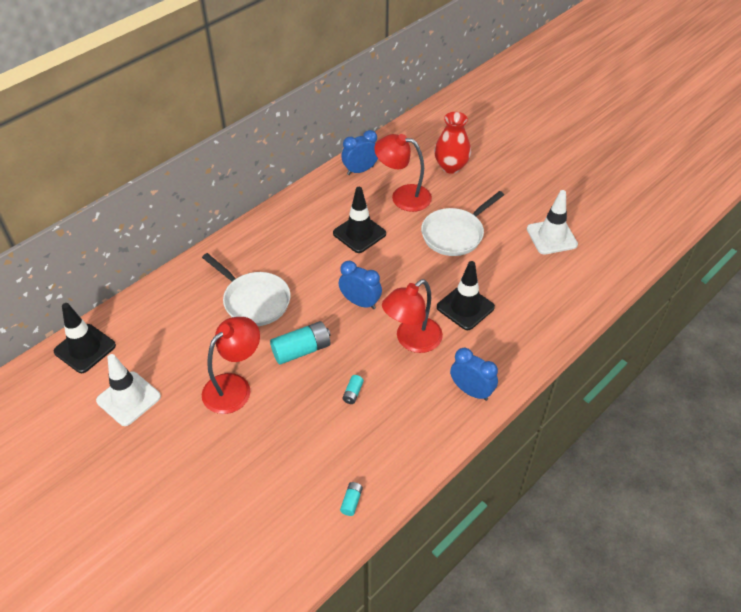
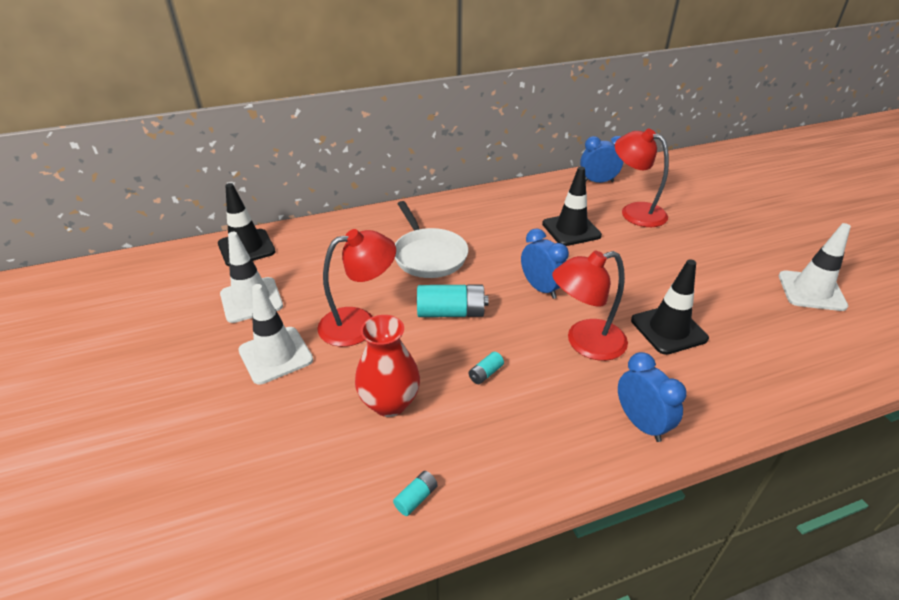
camera: 25 degrees right, 10 degrees down
(185, 439) = (276, 355): none -> white traffic cone
(451, 167) = (701, 200): red vase -> red vase (390, 403)
(455, 234) = (683, 257): white pan -> none

